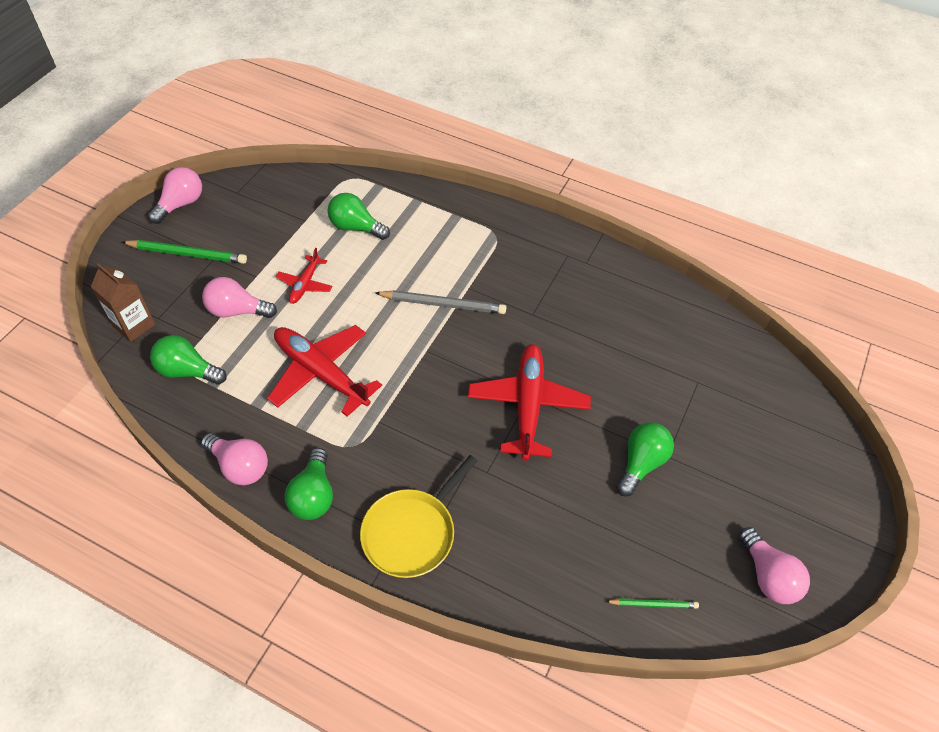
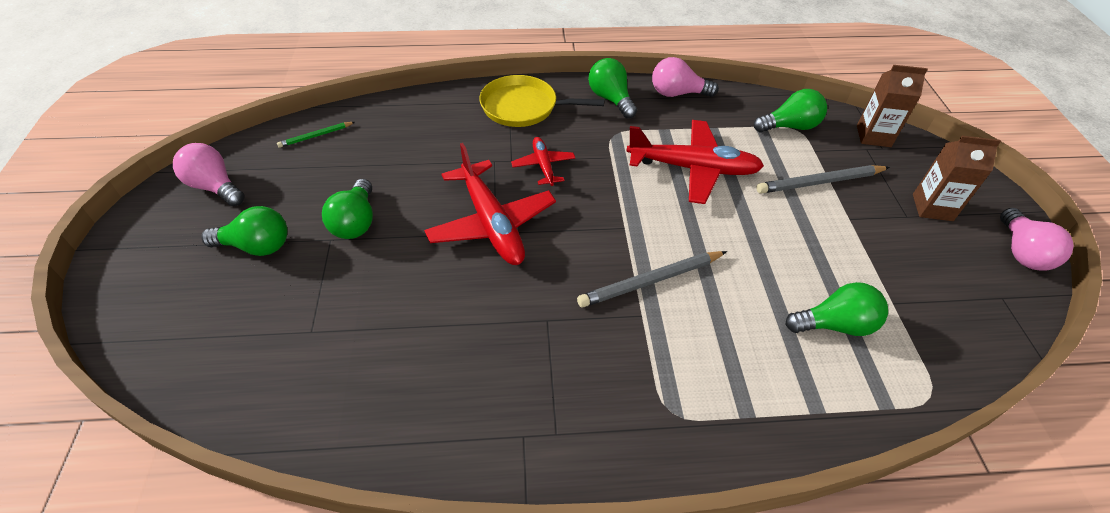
camera: 150 degrees right, 5 degrees down
(187, 254) = (932, 207): green pencil -> brown carton
(237, 311) = (820, 182): pink light bulb -> grey pencil
(305, 284) = (799, 233): red plane -> red plane (543, 166)
(412, 532) = (523, 107): yellow pan -> yellow pan turned 90 degrees counterclockwise
(731, 479) = (256, 246): none -> green light bulb

